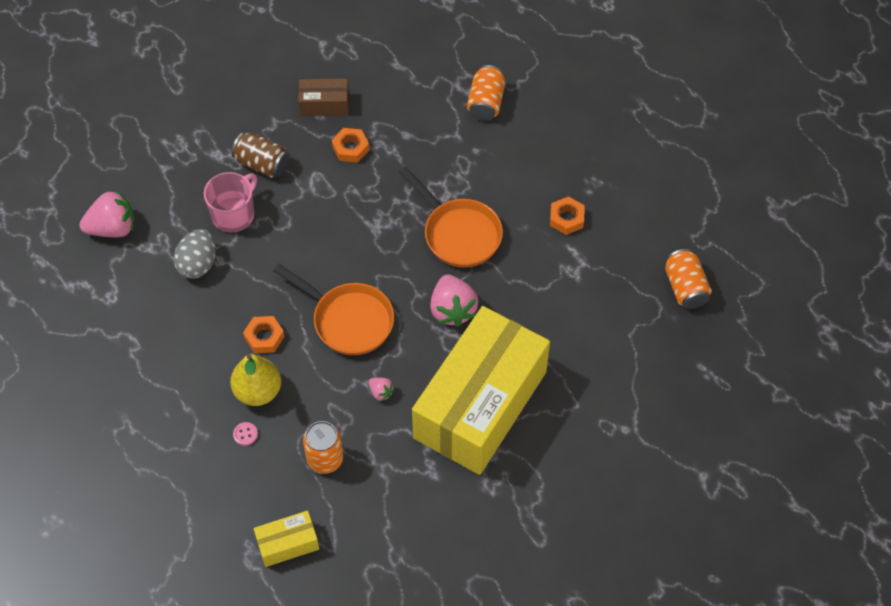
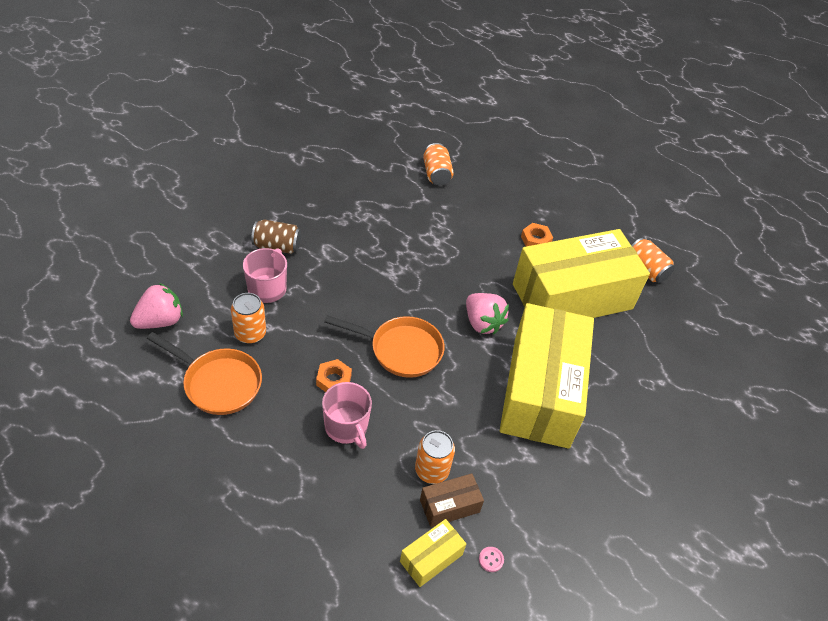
camera: 25 degrees left, 10 degrees down
(198, 264) = (250, 333): grey egg -> orange can
(245, 434) = (350, 468): pink button -> pink button (491, 559)
(258, 391) = (346, 427): yellow pear -> pink mug
(324, 104) = (311, 195): brown box -> brown box (449, 506)
(350, 148) = (346, 222): orange nut -> none
(381, 392) = (454, 401): pink strawberry -> none
(459, 234) = (460, 266): orange pan -> orange pan (218, 383)
(574, 301) = (572, 296): none -> yellow box

